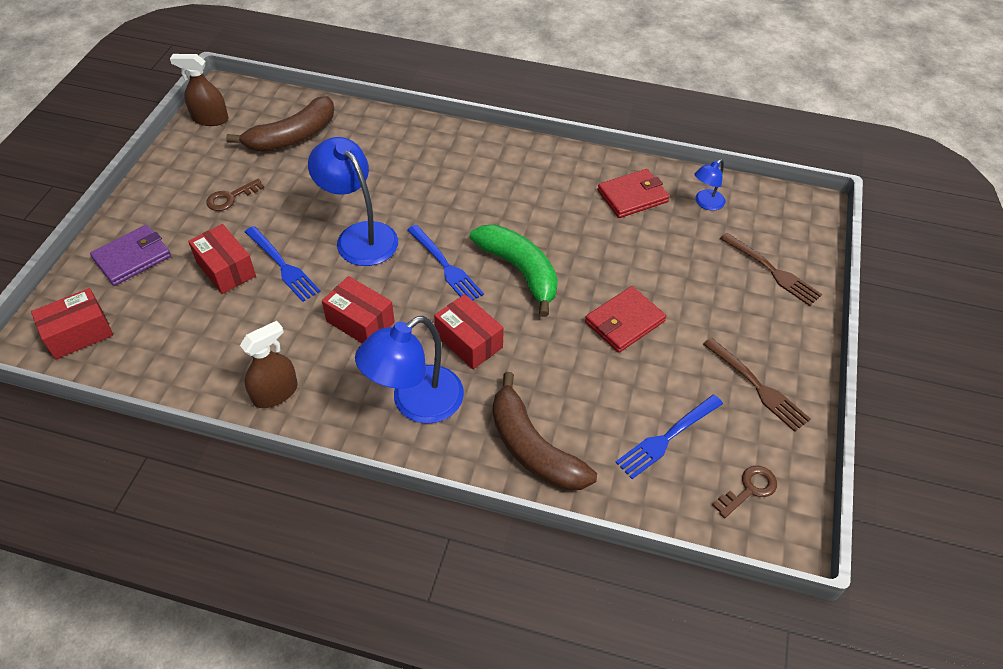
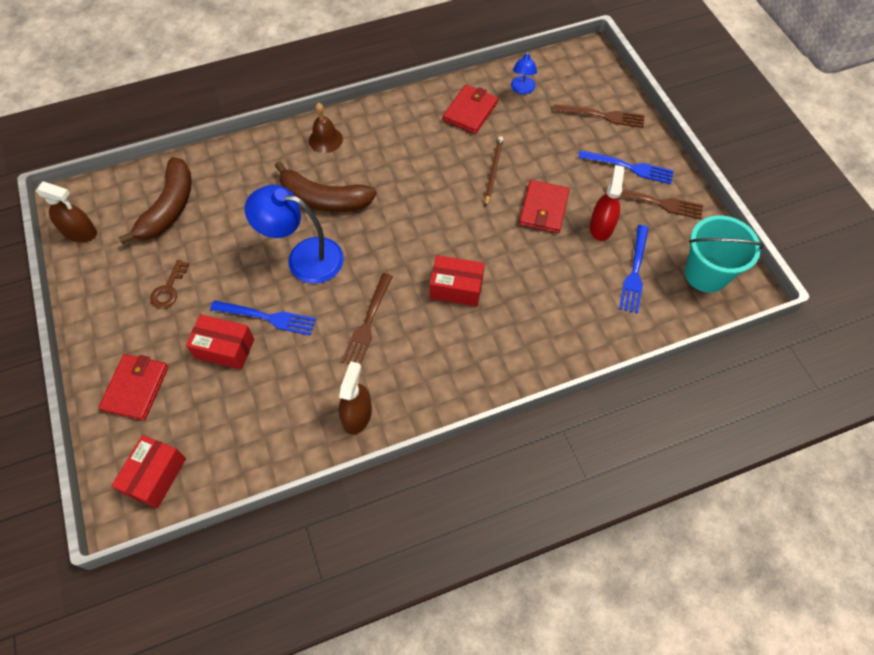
camera: 35 degrees left, 10 degrees up
(132, 257) = (136, 388): purple wallet -> red wallet
(210, 119) = (80, 232): brown spray bottle -> brown spray bottle turned 135 degrees counterclockwise
(360, 322) = (367, 323): red box -> brown fork
(416, 403) = (461, 355): blue lamp -> none
(445, 266) = (389, 242): blue fork -> blue fork (629, 167)
(472, 151) = (325, 139): none -> brown bell
(520, 271) = (444, 214): green banana -> none
(533, 448) = (562, 334): brown banana -> brown banana (324, 199)
(605, 260) = (493, 171): none -> brown pencil
(671, 373) = (601, 226): none -> red spray bottle
(749, 490) = (706, 274): brown key -> turquoise bucket

